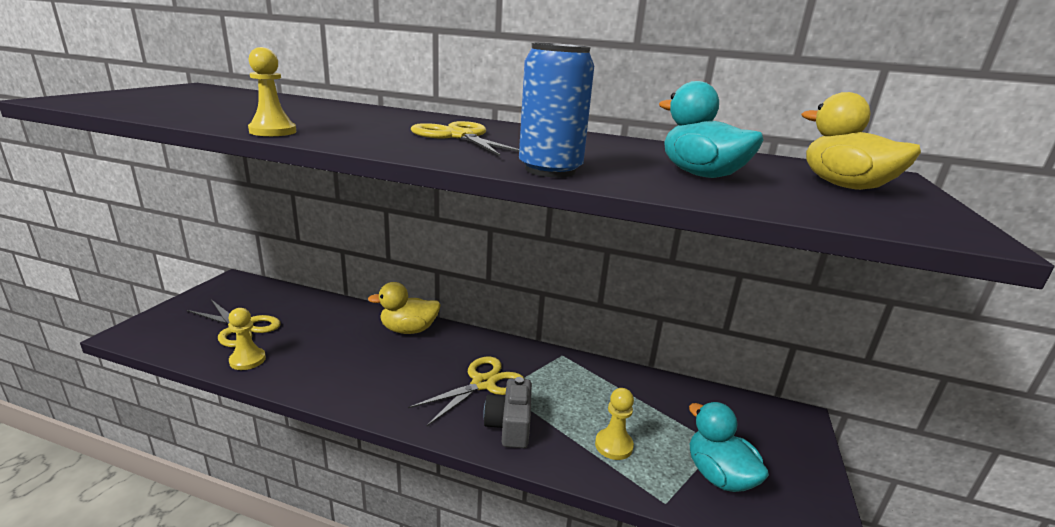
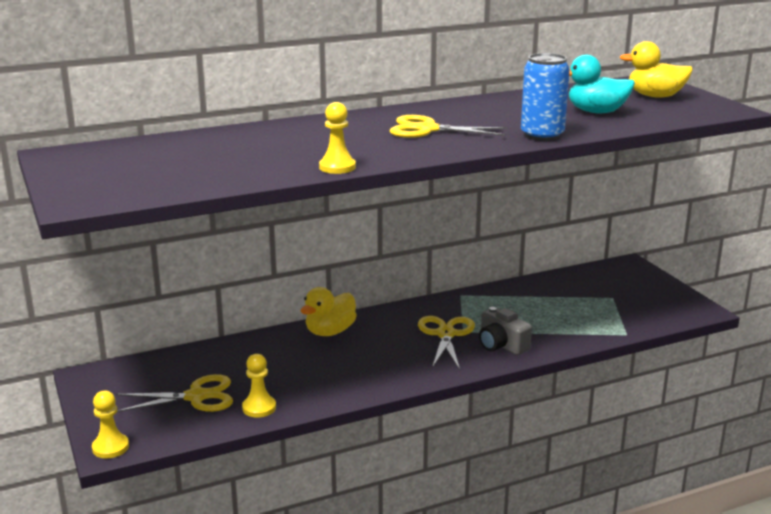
camera: 40 degrees left, 0 degrees up
(613, 445) = (567, 324): yellow pawn -> yellow pawn (110, 447)
(718, 476) = (632, 310): turquoise duck -> none

